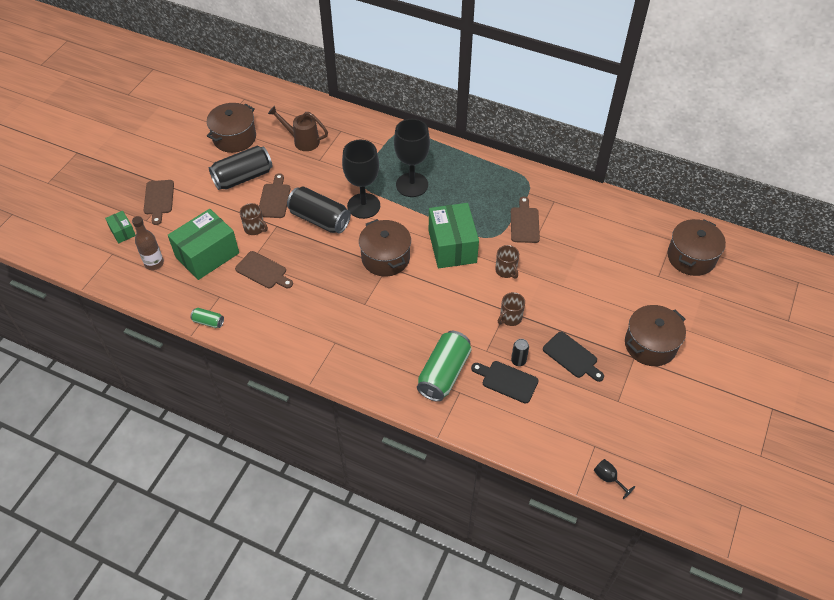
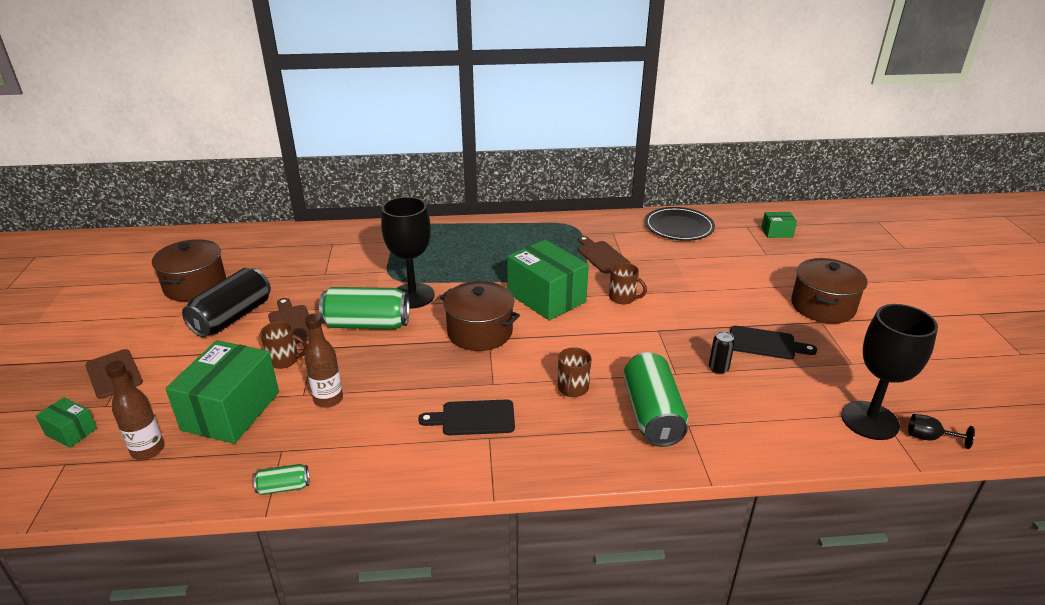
camera: 30 degrees left, 20 degrees down
(263, 271) = (328, 399): brown cutting board -> brown bottle
(302, 141) = (290, 264): brown watering can -> none
(319, 219) = (367, 324): black can -> green can
(412, 185) = (454, 262): black goblet -> black goblet (869, 420)
(507, 381) = (727, 392): black cutting board -> black cutting board (473, 418)
(510, 318) = (669, 335): brown mug -> brown mug (572, 389)
(613, 217) = (679, 227): none -> black plate
(691, 257) = (777, 232): brown pot -> green box

